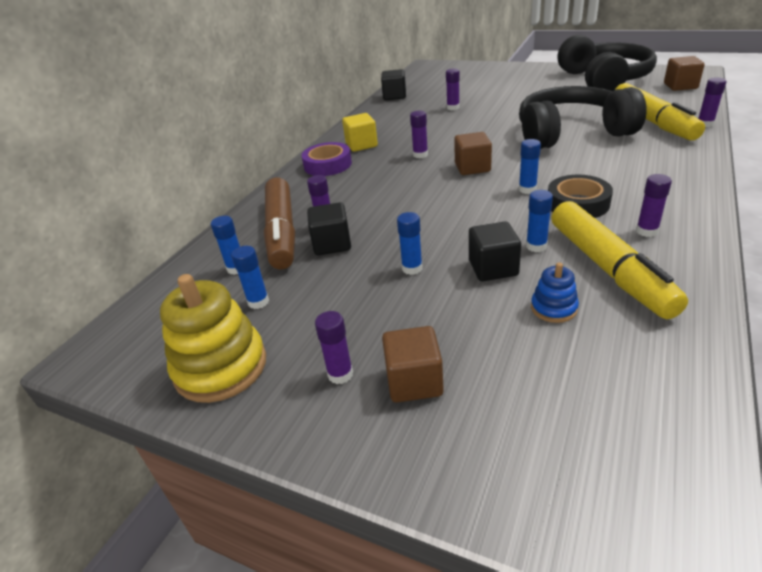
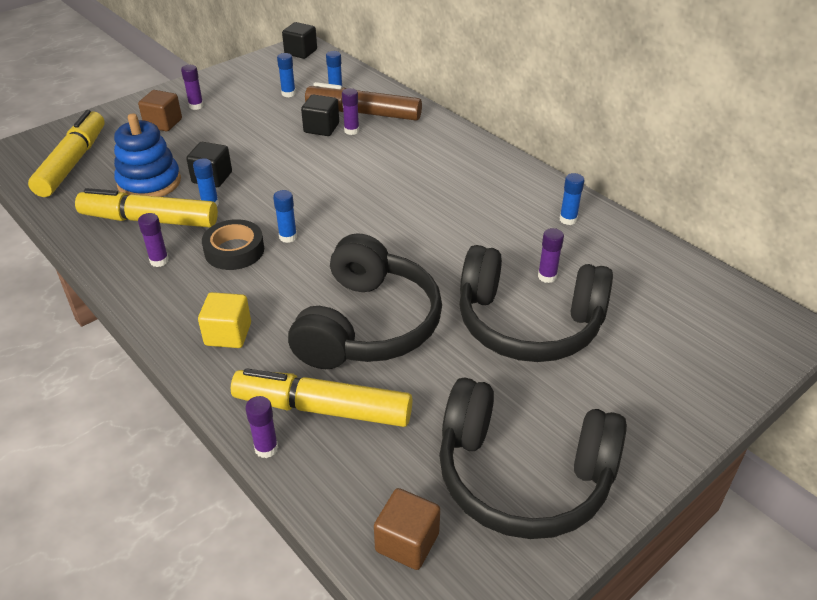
camera: 110 degrees right, 5 degrees up
(221, 367) = (246, 77): yellow stacking toy -> none
(327, 165) = (464, 154): purple tape -> none
(361, 145) = (494, 182): yellow cube -> yellow cube (228, 334)
(394, 96) = (644, 248): black cube -> black cube (301, 52)
(412, 268) = (252, 149): blue glue stick -> blue glue stick (568, 219)
(420, 155) = (428, 207): purple glue stick -> none
(472, 167) = (364, 226): brown cube -> none
(501, 102) = (528, 323): none -> black headphones
(553, 308) = (149, 182): blue stacking toy -> blue stacking toy, size x2.00
(604, 418) = (72, 163): none -> yellow marker

